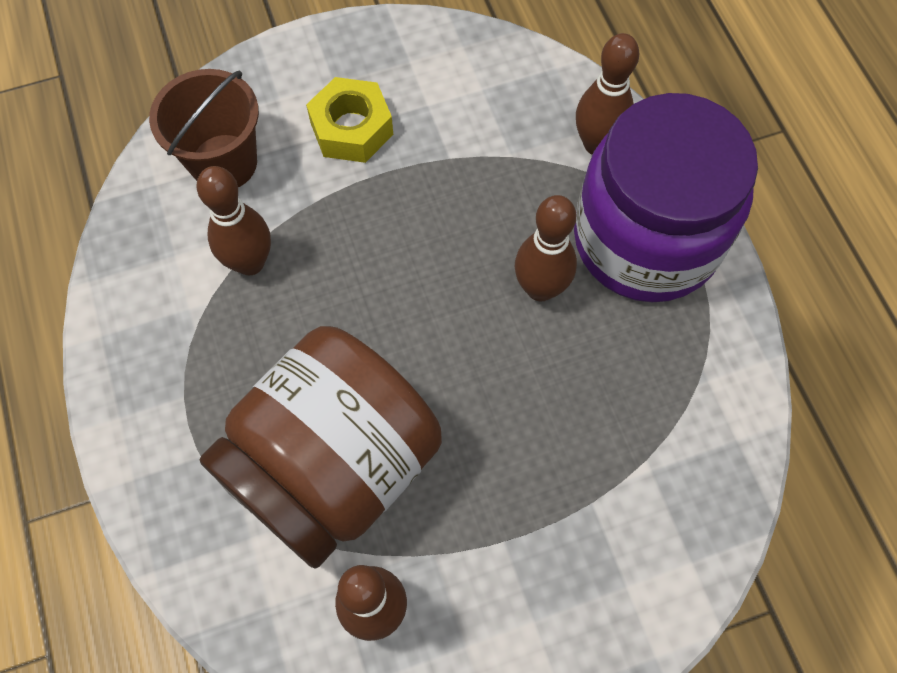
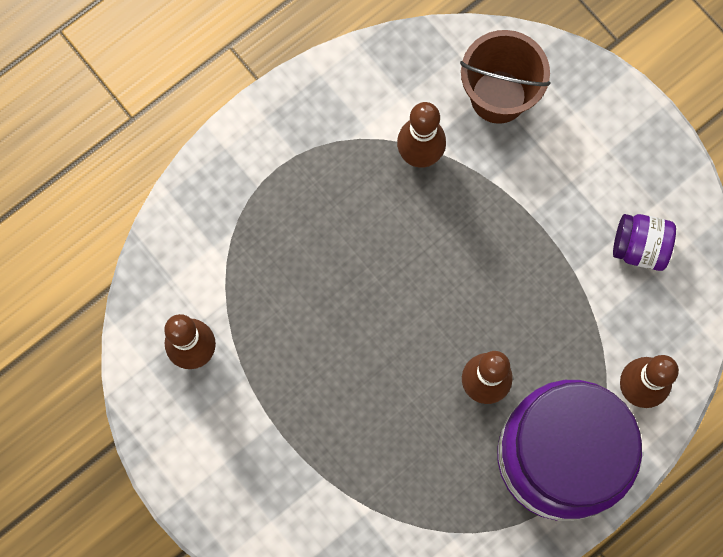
camera: 70 degrees right, 10 degrees up
(333, 466) = (283, 282): brown jar -> none
(352, 129) = (570, 182): yellow nut -> none
(448, 91) = (639, 247): none -> purple jar

